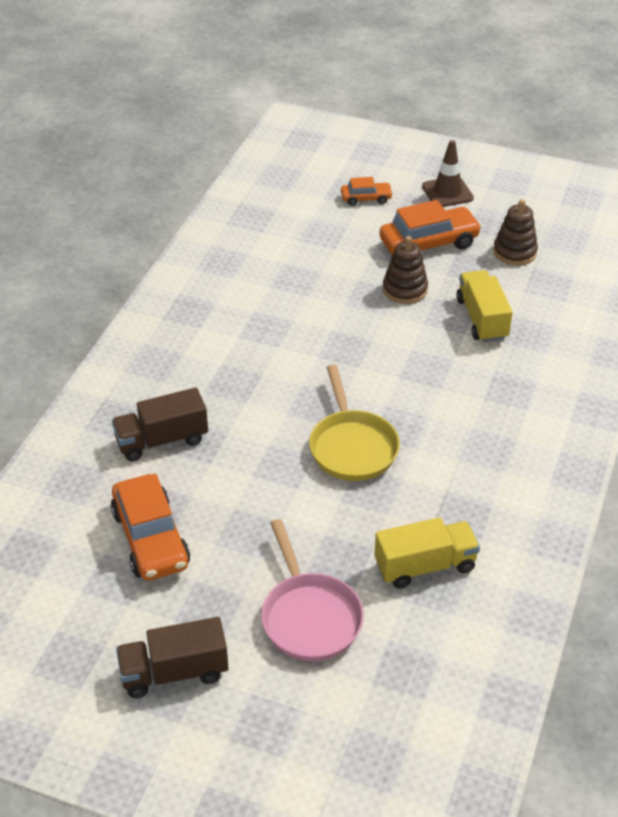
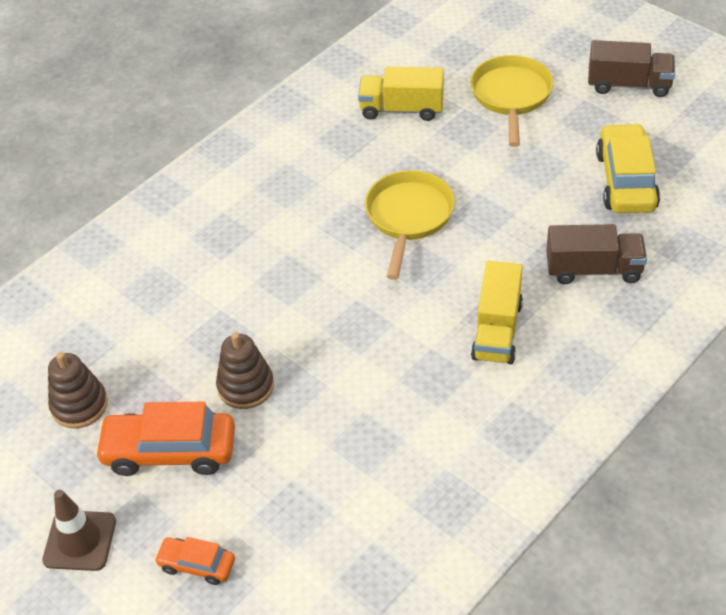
camera: 155 degrees left, 5 degrees up
(151, 539) = (625, 181): orange car -> yellow car
(309, 617) = (511, 96): pink pan -> yellow pan
(482, 319) = (189, 322): yellow truck -> yellow truck (497, 330)

